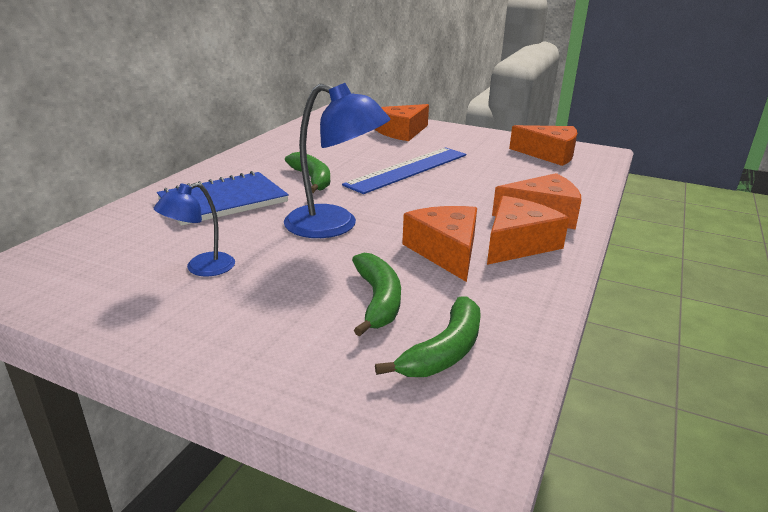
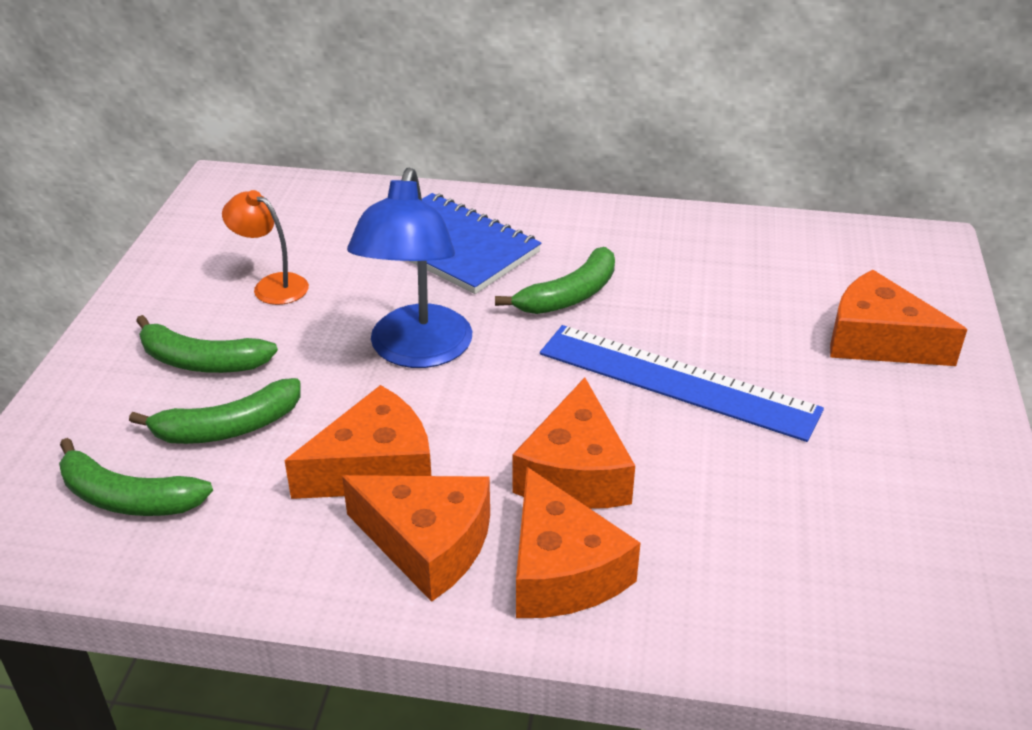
camera: 75 degrees right, 10 degrees up
(201, 268) = (272, 285): blue lamp -> orange lamp
(283, 307) = (201, 361): none -> green banana
(549, 154) = (917, 571): orange cheese -> orange cheese (575, 472)

